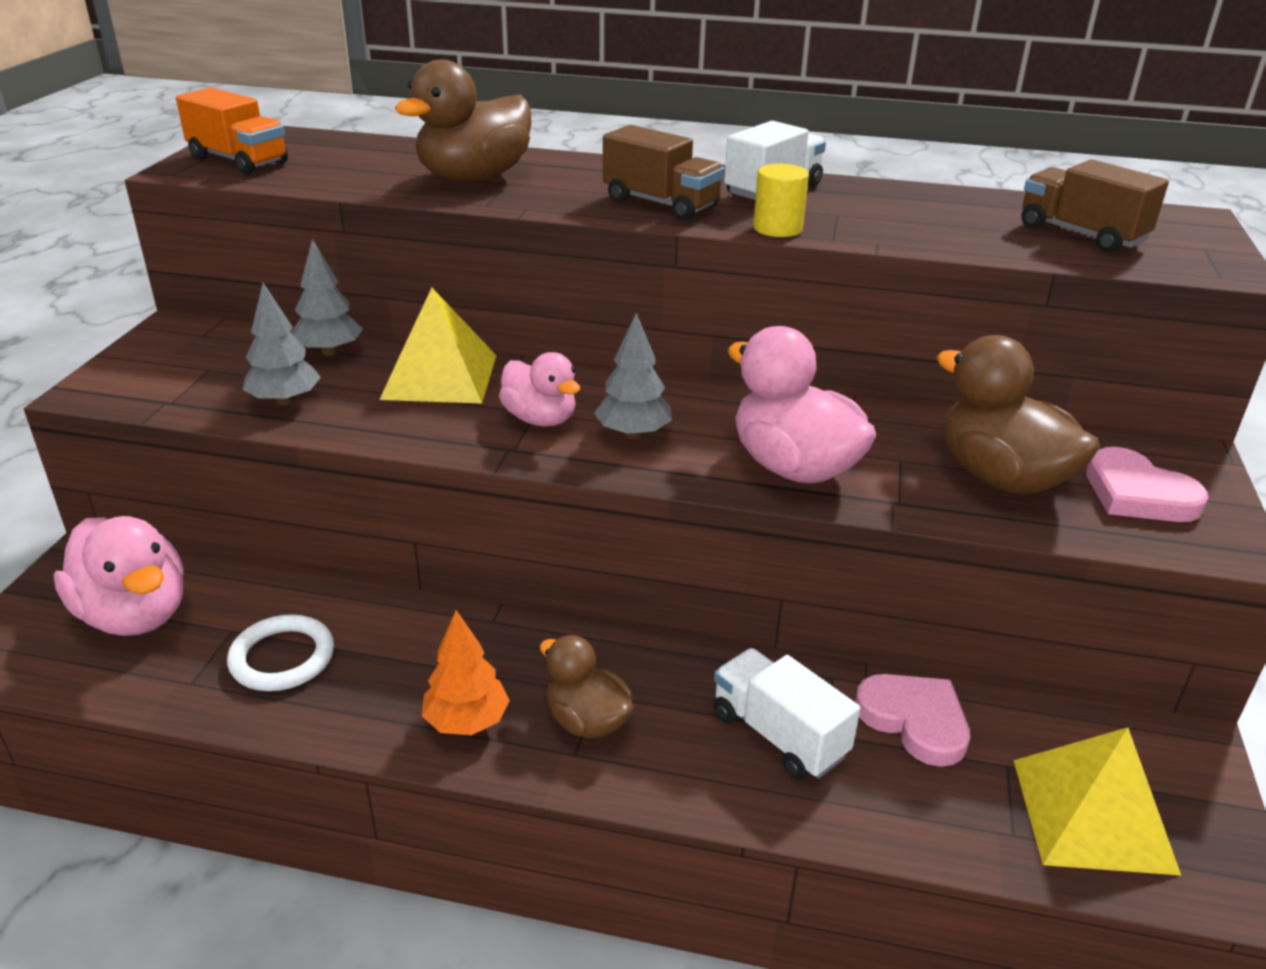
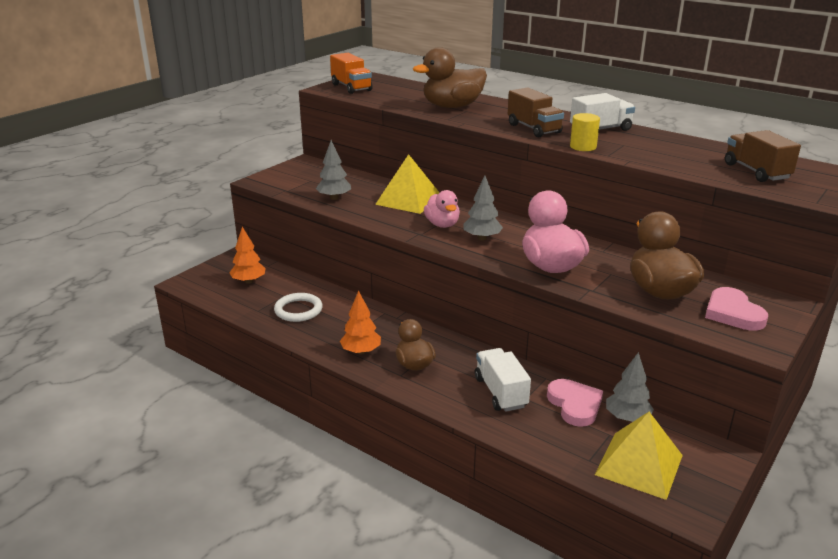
camera: 25 degrees right, 5 degrees down
(135, 615) = (249, 281): pink duck -> orange tree
(329, 351) = (366, 181): grey tree -> grey tree (627, 418)

